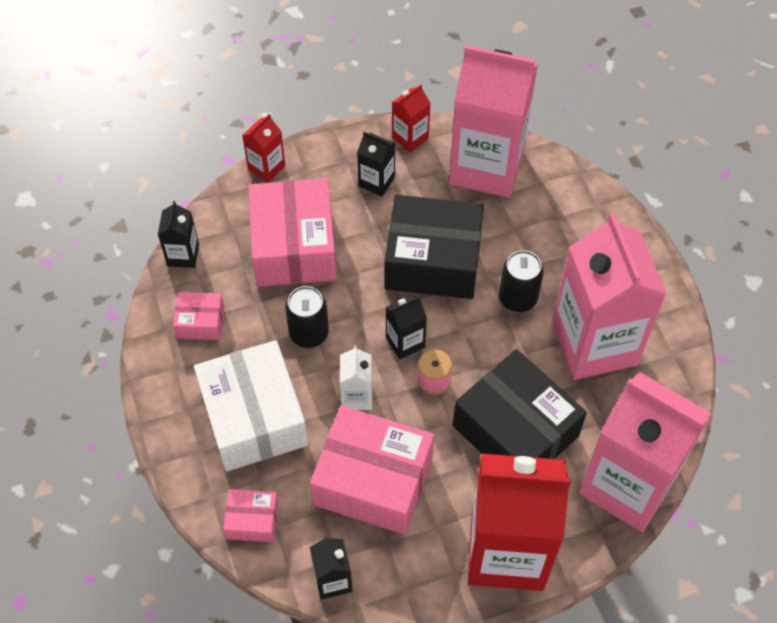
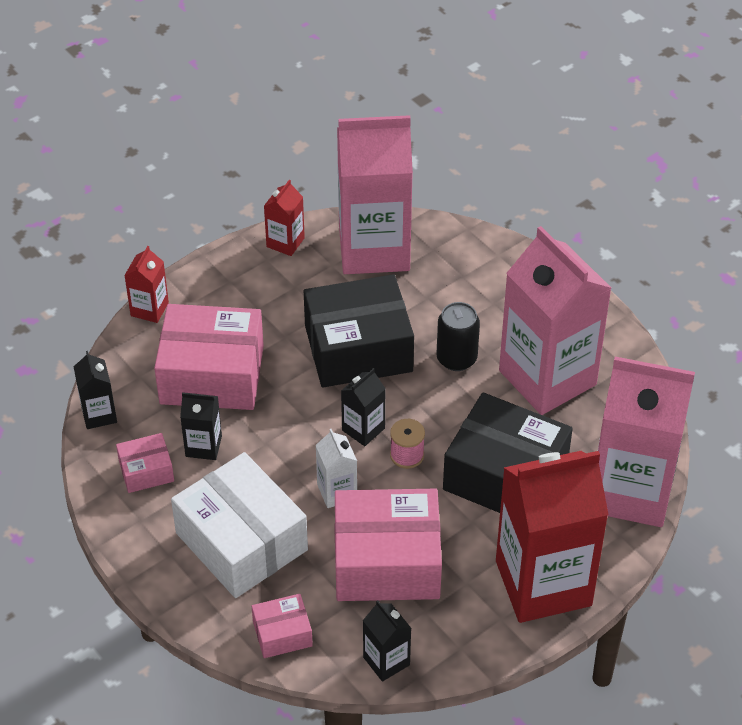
camera: 20 degrees left, 10 degrees down
(294, 246) = (212, 374): pink box -> pink box turned 60 degrees counterclockwise
(309, 333) = (263, 449): black can -> none
(376, 181) = (269, 292): black carton -> black carton (203, 446)

